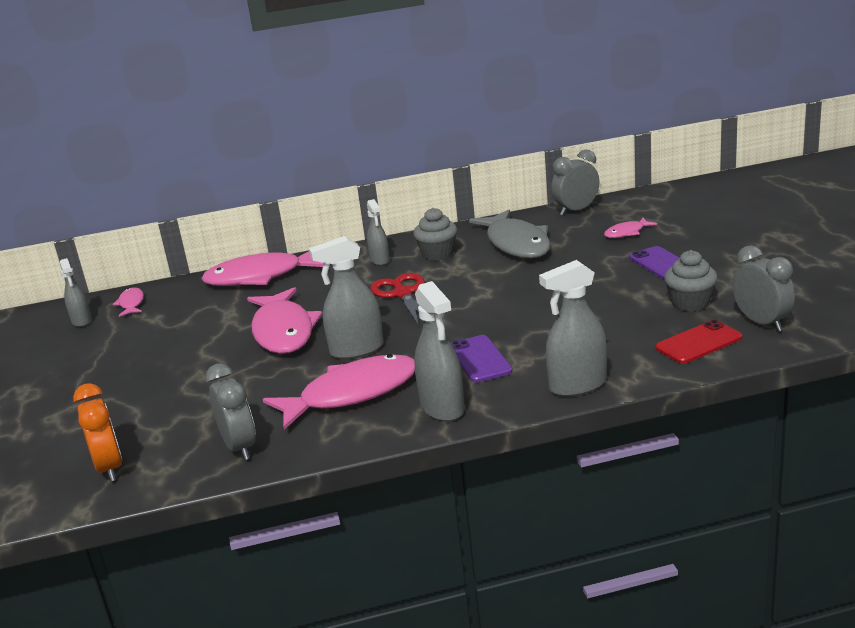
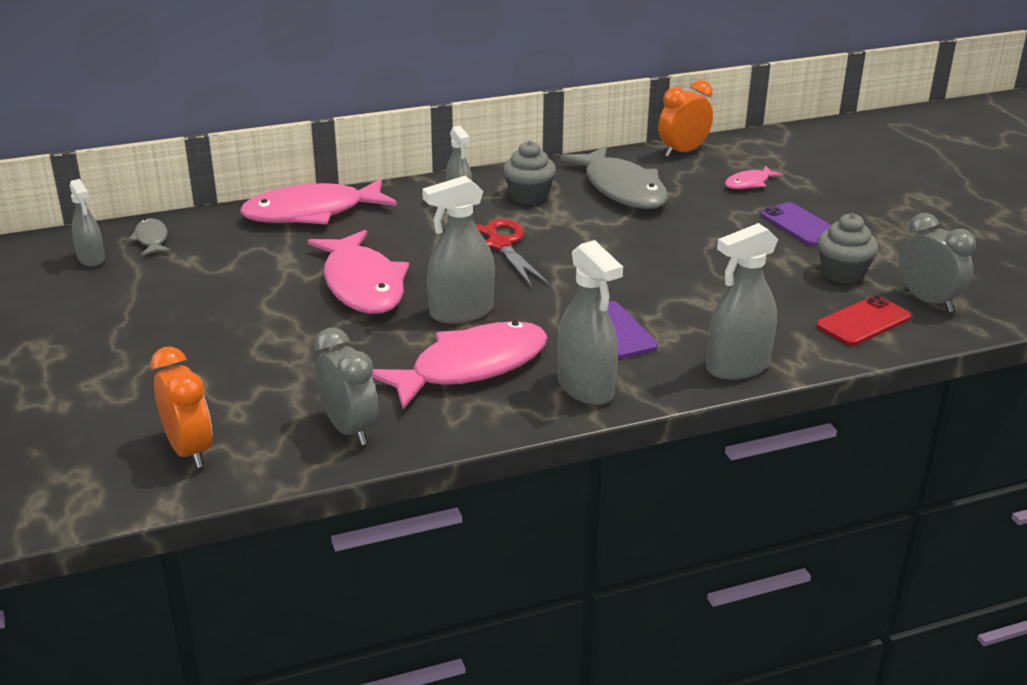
camera: 10 degrees left, 5 degrees up
(131, 303) = (151, 239): pink fish -> grey fish
(576, 210) = (683, 152): grey clock -> orange clock

